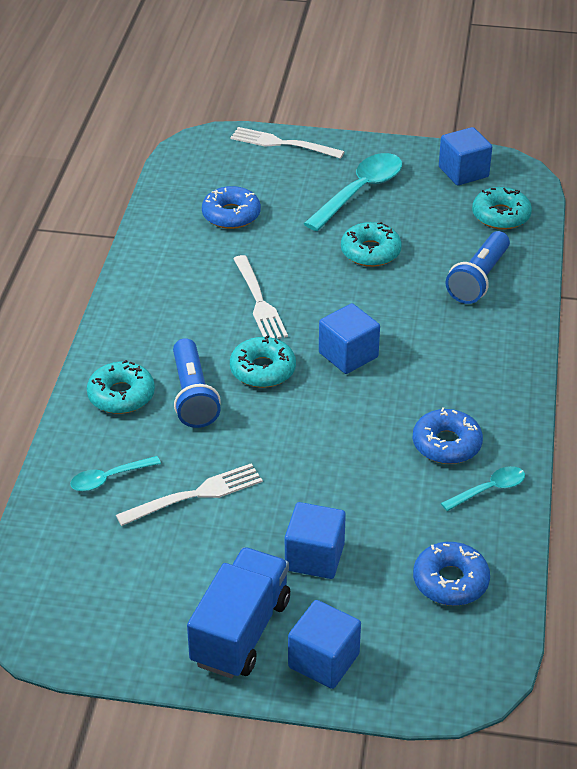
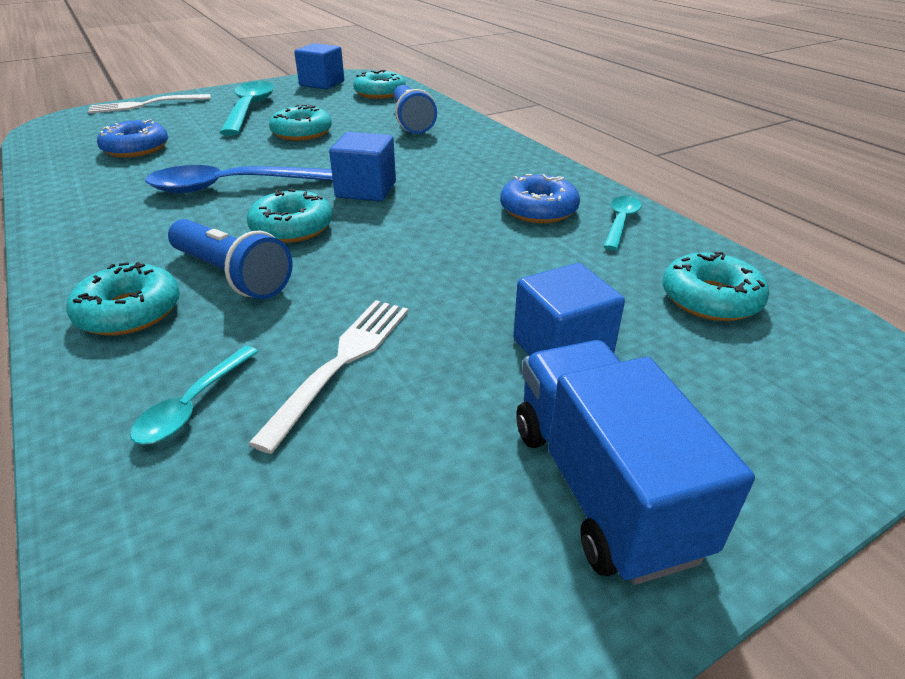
camera: 40 degrees left, 5 degrees down
(259, 301) = (229, 187): white fork -> blue spoon
(323, 660) = (739, 452): blue cube -> none
(450, 581) = (710, 299): blue donut -> turquoise donut

